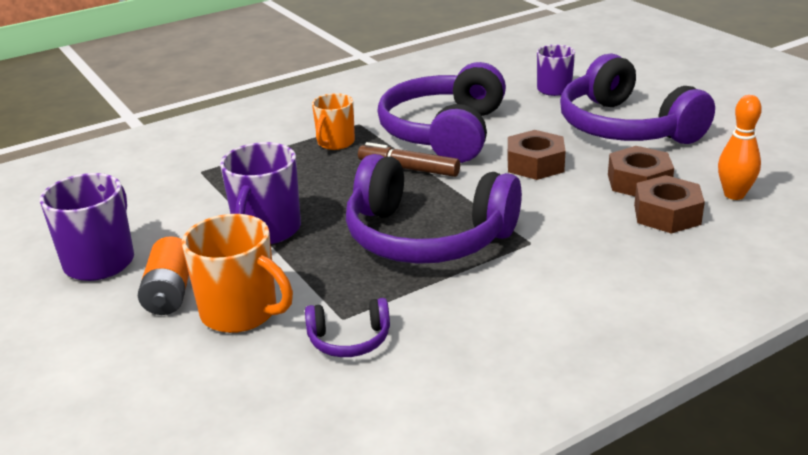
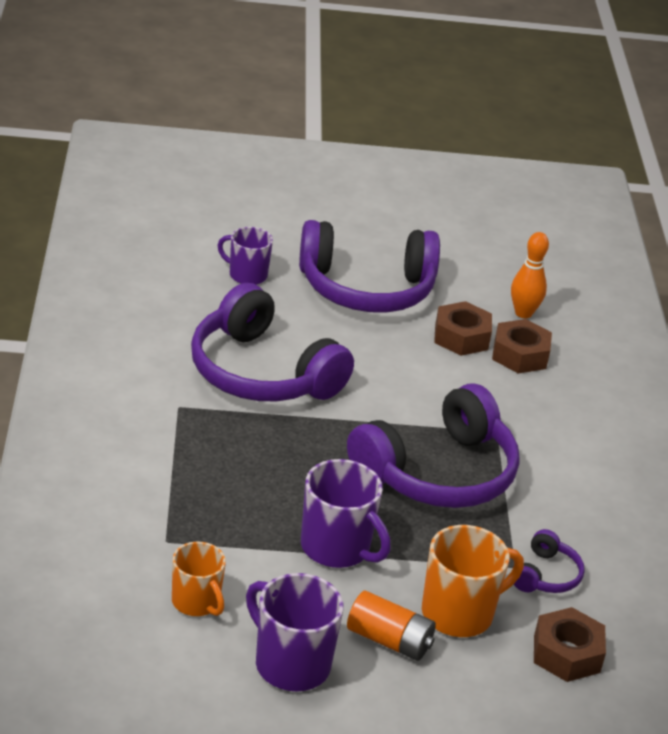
camera: 65 degrees left, 5 degrees up
(335, 143) = (205, 438): orange mug -> orange mug (196, 602)
(408, 169) = (309, 425): brown marker -> none
(535, 164) = (378, 363): brown nut -> brown nut (566, 653)

